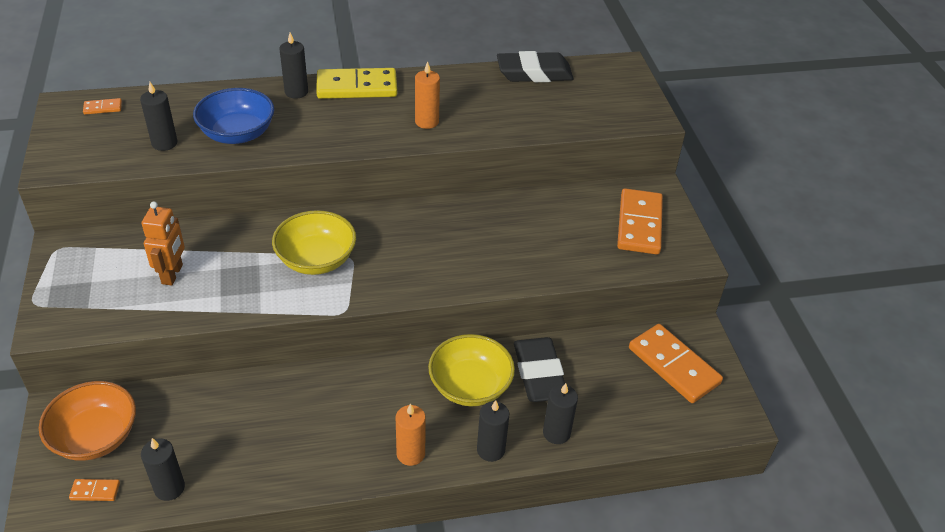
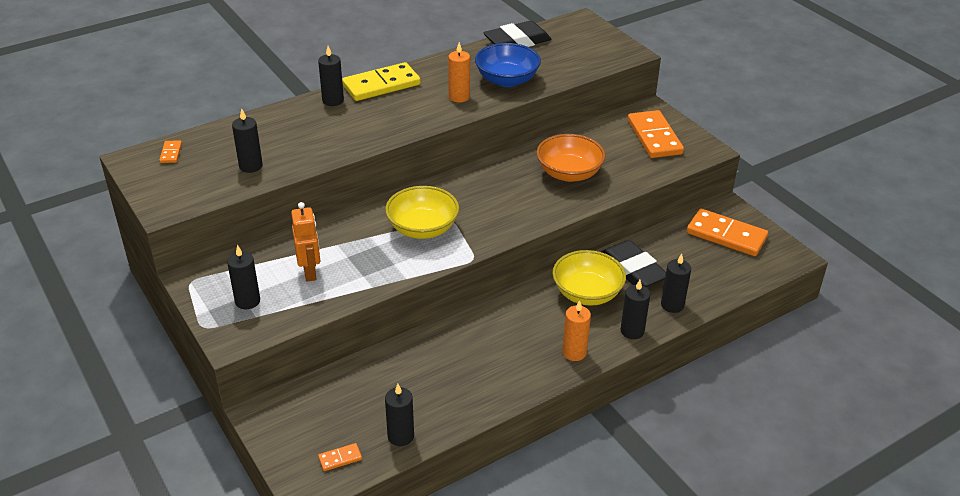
camera: 20 degrees left, 5 degrees down
(92, 288) = (247, 301): none -> black candle
(96, 437) = (310, 421): orange bowl -> orange bowl (569, 173)
(103, 108) = (171, 153): orange domino -> orange domino turned 60 degrees counterclockwise
(237, 134) = (309, 144): blue bowl -> blue bowl (507, 80)

